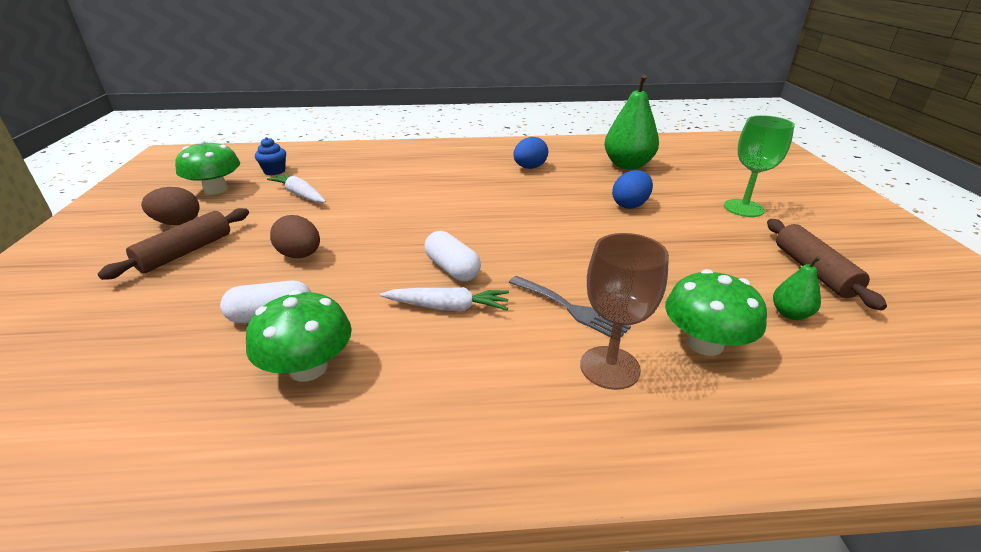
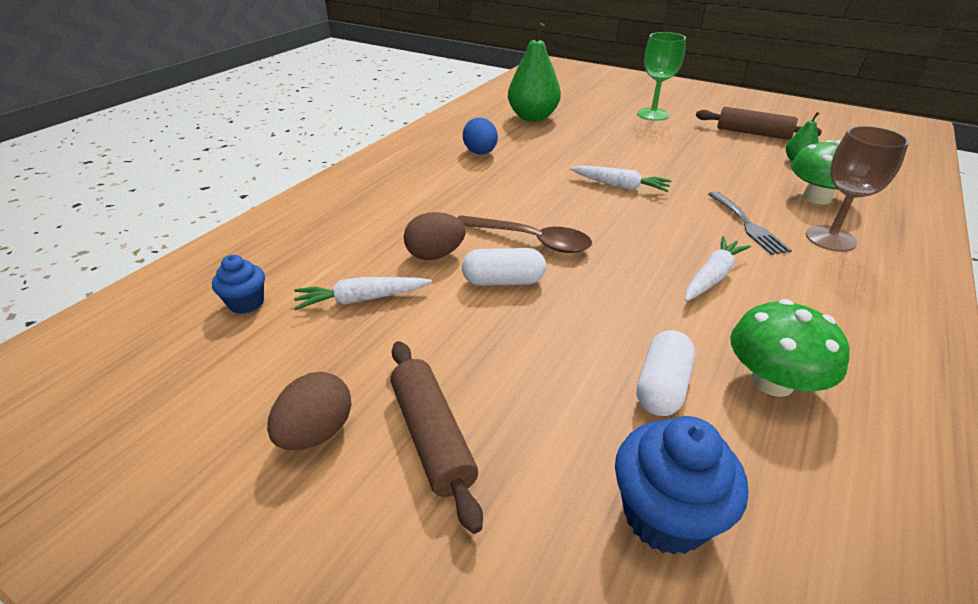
camera: 55 degrees left, 5 degrees up
(138, 346) = (665, 515): none -> blue cupcake
(216, 190) = (236, 372): green mushroom -> none
(300, 255) = (537, 337): brown egg -> brown egg (435, 255)
(421, 220) = (531, 240): none -> brown spoon
(452, 269) = (646, 254): white capsule -> white capsule (503, 281)
(557, 230) = (620, 186): none -> white carrot
(570, 308) = (748, 225): grey fork -> grey fork turned 90 degrees clockwise
(630, 205) = (606, 144): blue egg -> none

